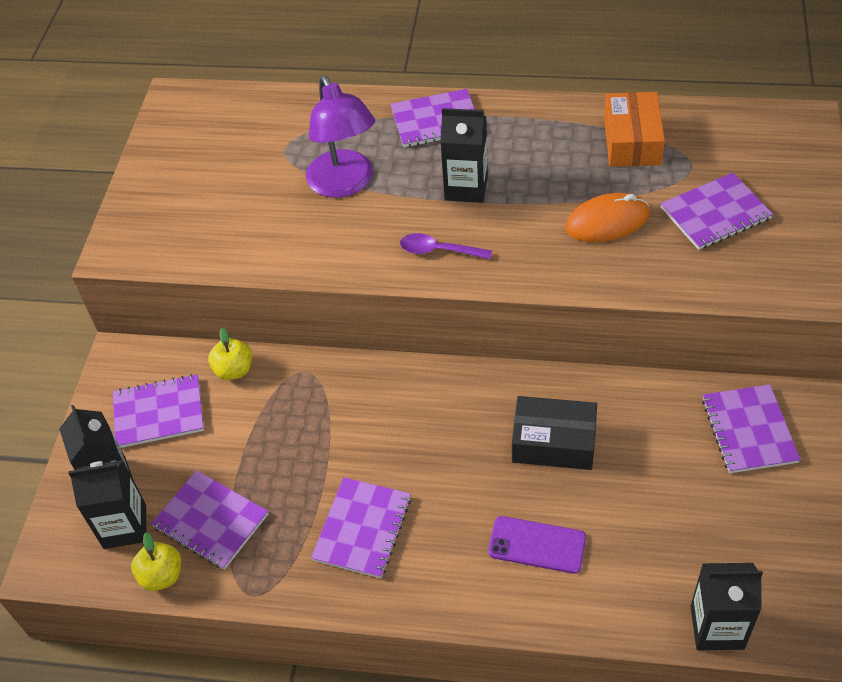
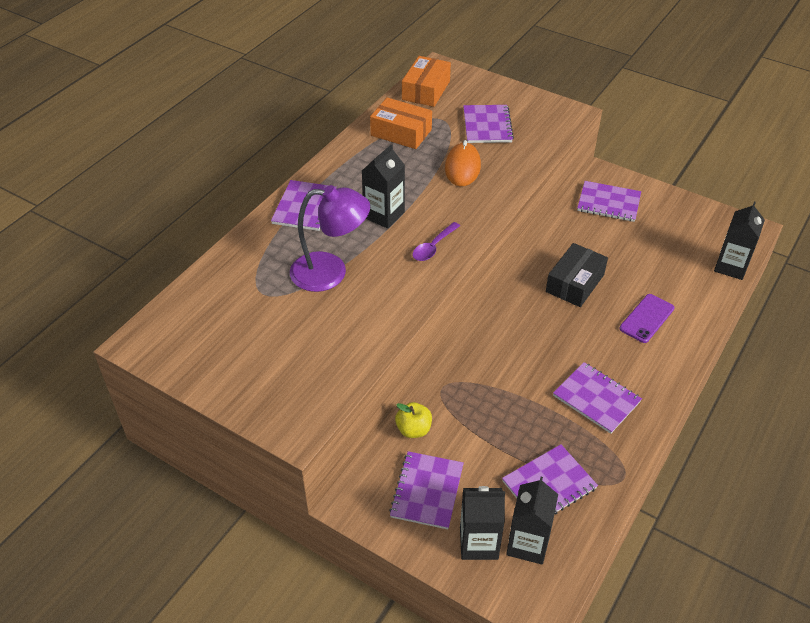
camera: 70 degrees left, 5 degrees down
(162, 575) = (584, 530): yellow apple -> none
(741, 128) = (426, 90): none -> orange box

